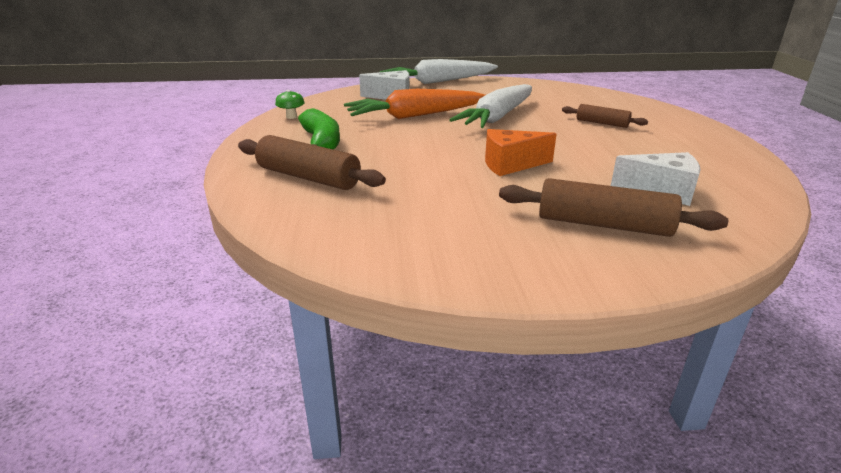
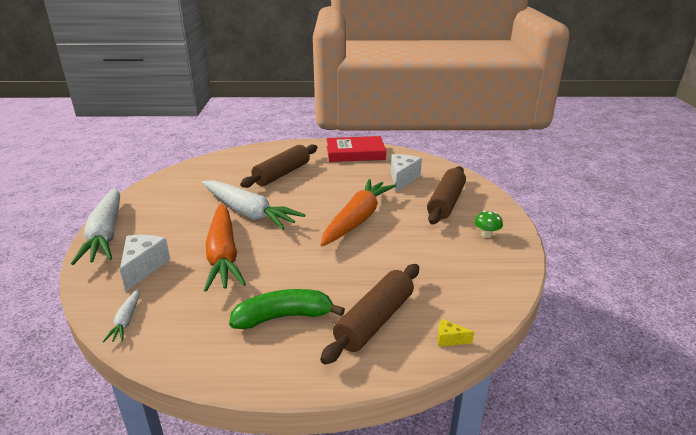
camera: 85 degrees left, 0 degrees up
(268, 214) = (449, 339): none -> yellow cheese
(291, 117) = (181, 348): green mushroom -> green mushroom (486, 235)
(326, 101) = (126, 320): none -> white carrot
(510, 165) = (357, 219): orange cheese -> orange carrot
(602, 123) = (282, 174): brown rolling pin -> brown rolling pin, size x1.69
(721, 158) = (355, 153): none -> red book

